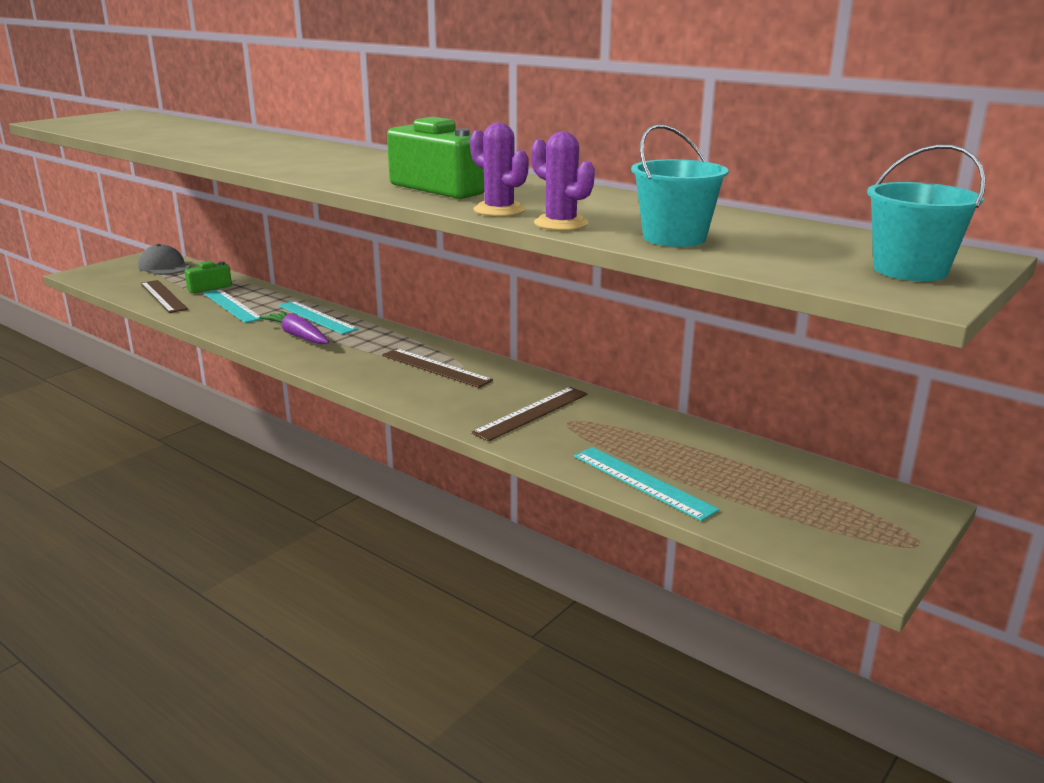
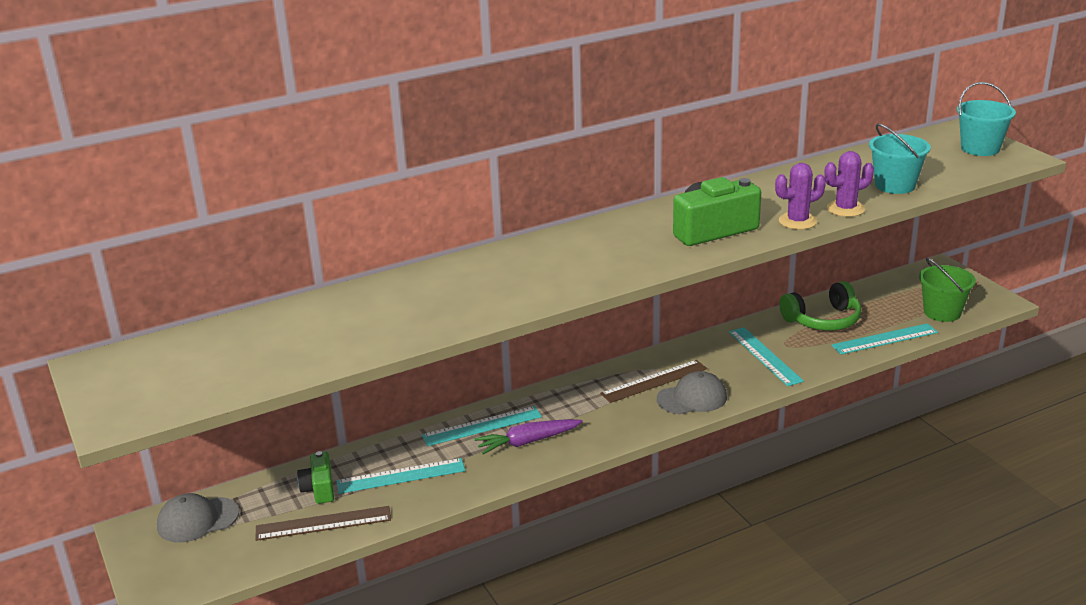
camera: 65 degrees left, 5 degrees up
(413, 388) = (692, 398): none -> grey cap
(531, 413) = (764, 356): brown ruler -> turquoise ruler
(653, 436) = (823, 320): none -> green headphones
(770, 520) = (942, 312): none -> green bucket

